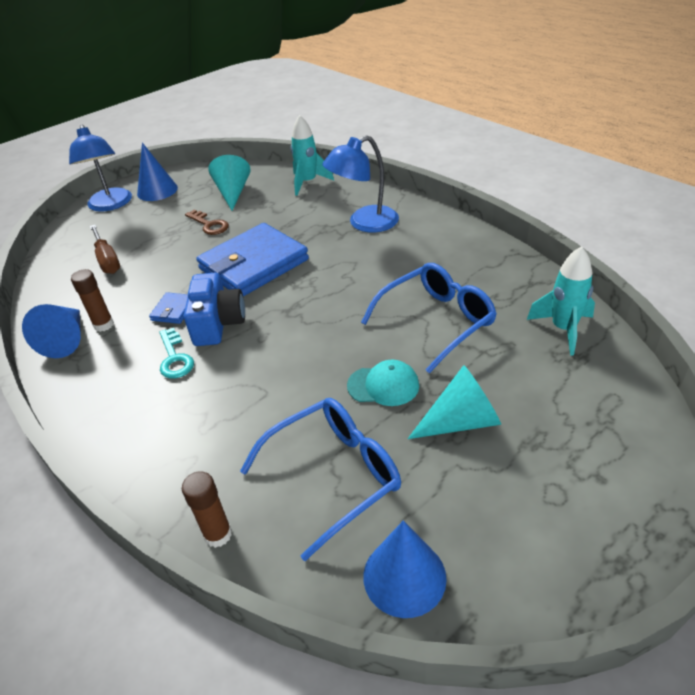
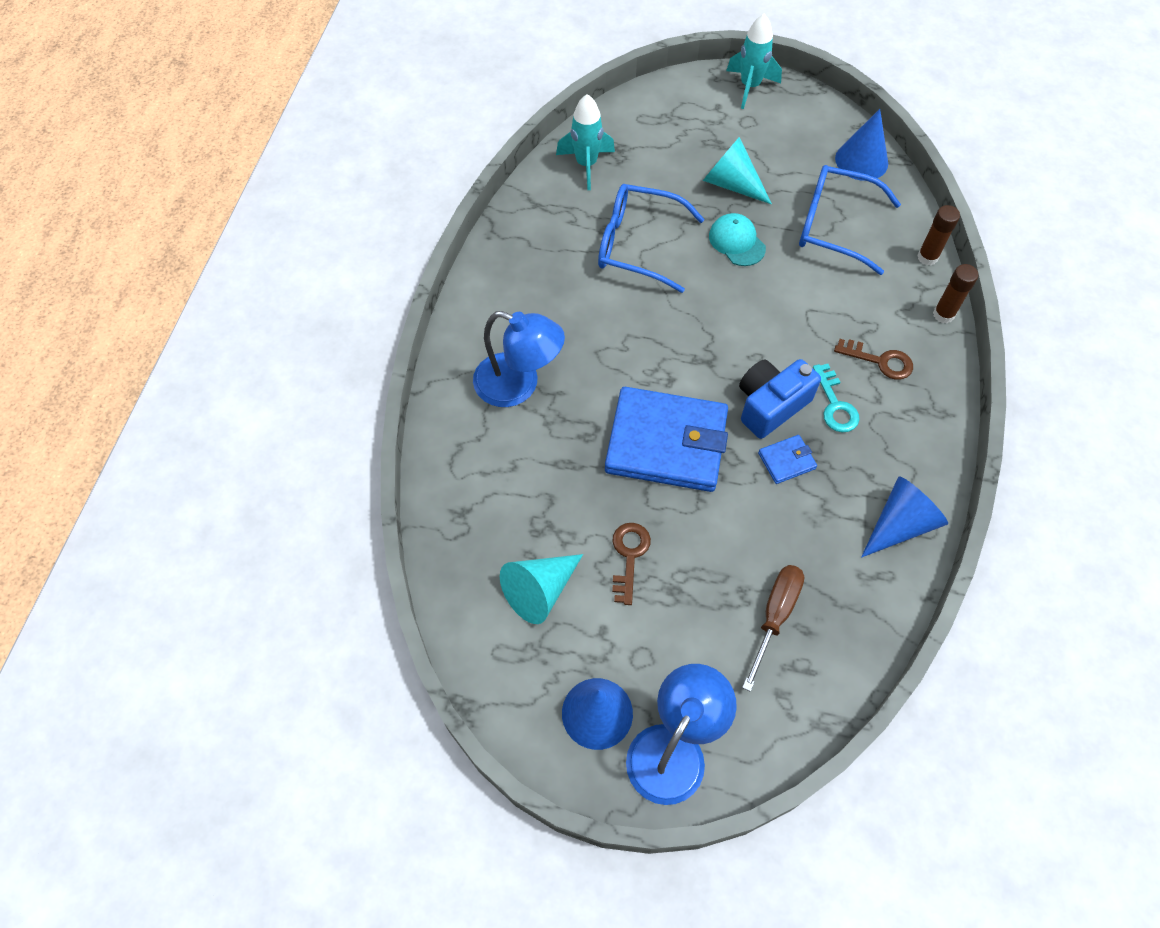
camera: 130 degrees left, 20 degrees up
(104, 325) = (856, 508): brown glue stick -> brown glue stick (943, 314)
(171, 410) = (880, 361): none -> brown key
(175, 358) = (835, 405): turquoise key -> turquoise key turned 135 degrees clockwise
(308, 183) = (459, 510): turquoise rocket -> turquoise rocket (750, 87)

